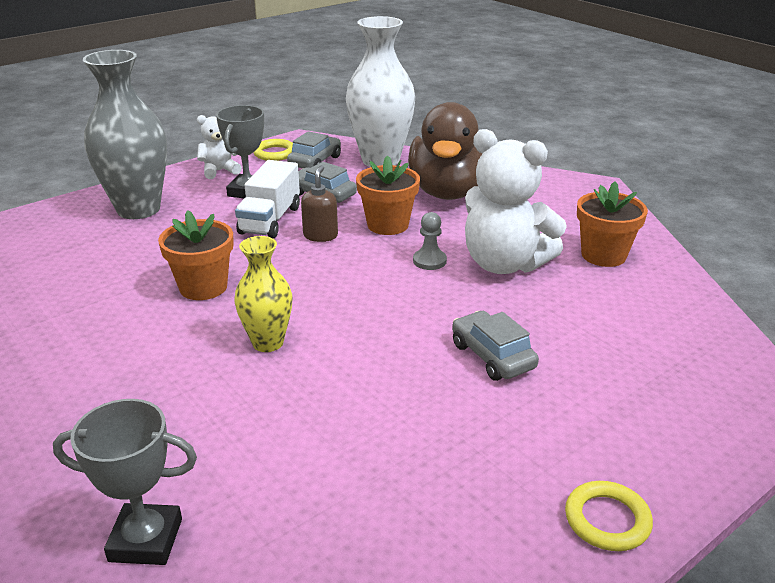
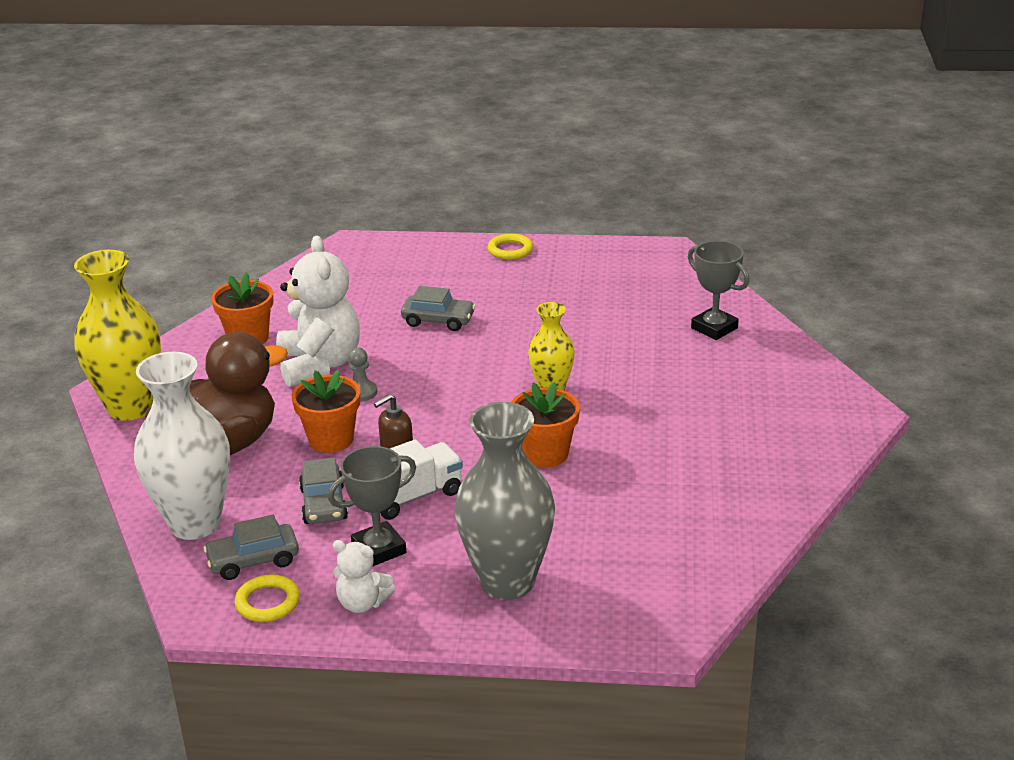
camera: 135 degrees left, 0 degrees up
(492, 356) = (438, 320): grey car -> grey car turned 90 degrees counterclockwise
(555, 184) = (131, 407): none -> yellow vase

